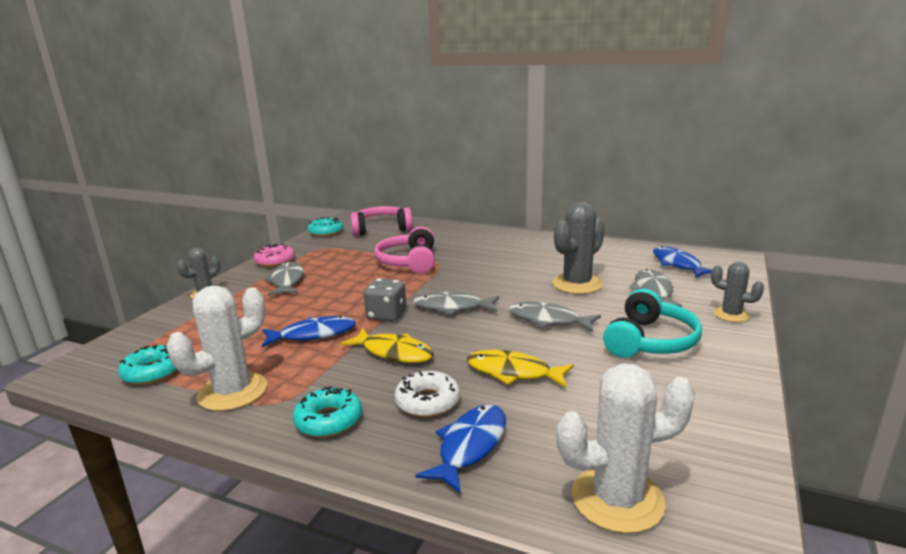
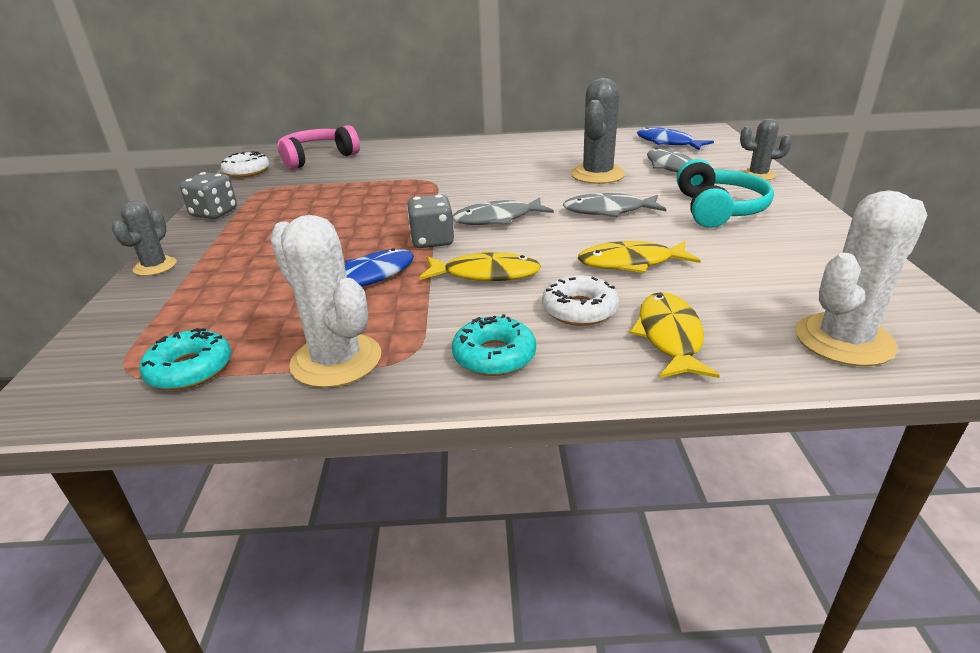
camera: 25 degrees left, 10 degrees up
(232, 392) = (336, 360): white cactus -> white cactus turned 60 degrees counterclockwise
(275, 261) = (214, 213): pink donut -> grey dice
(287, 281) = (259, 231): grey fish -> none
(326, 232) = (247, 171): turquoise donut -> white donut
(408, 262) = (393, 185): pink headphones -> none
(470, 446) = (669, 337): blue fish -> yellow fish

